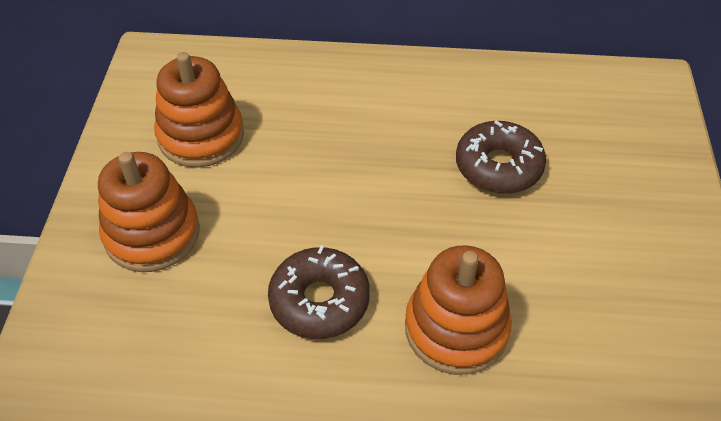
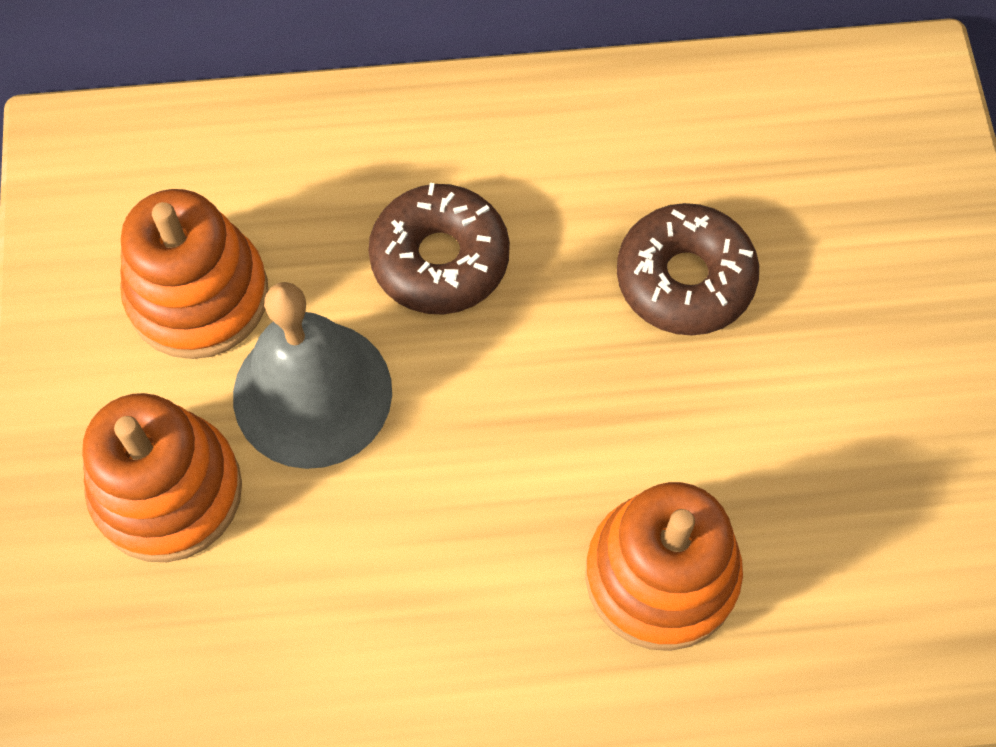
camera: 10 degrees left, 15 degrees up
(255, 194) = (312, 393): none -> grey bell
(319, 301) = (452, 564): brown donut -> brown donut (440, 259)

